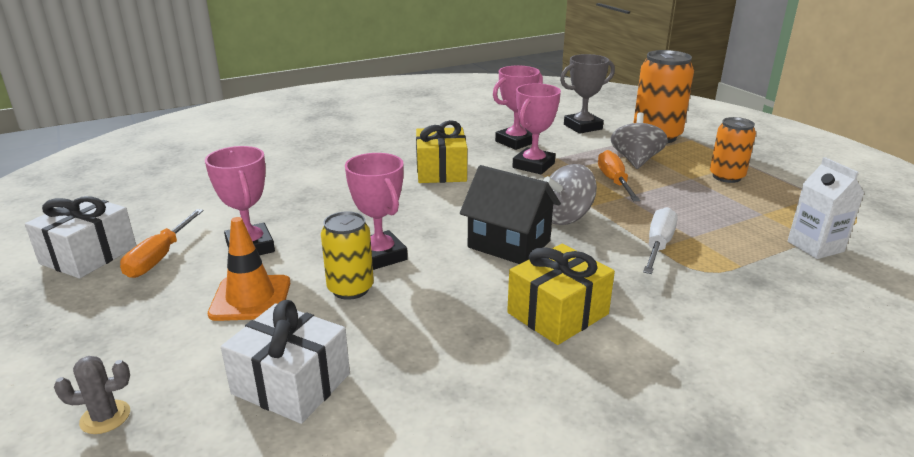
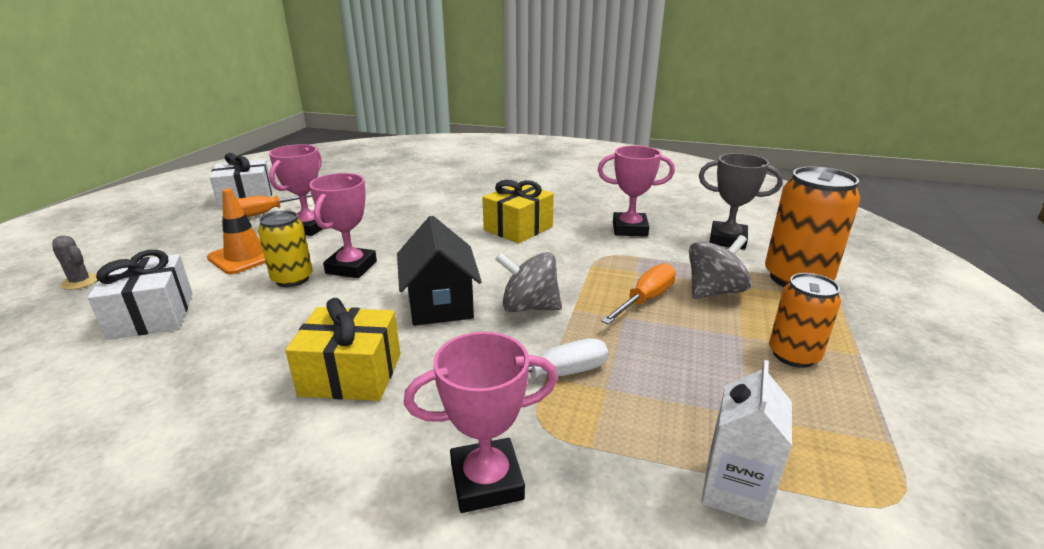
camera: 45 degrees right, 0 degrees up
(533, 165) = (600, 254): pink trophy -> pink trophy (486, 481)

